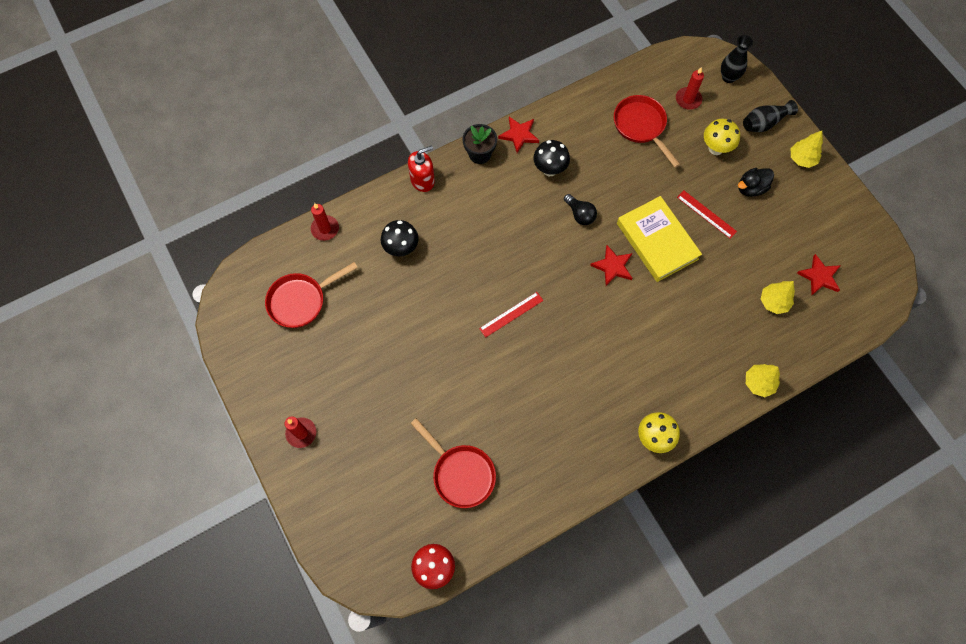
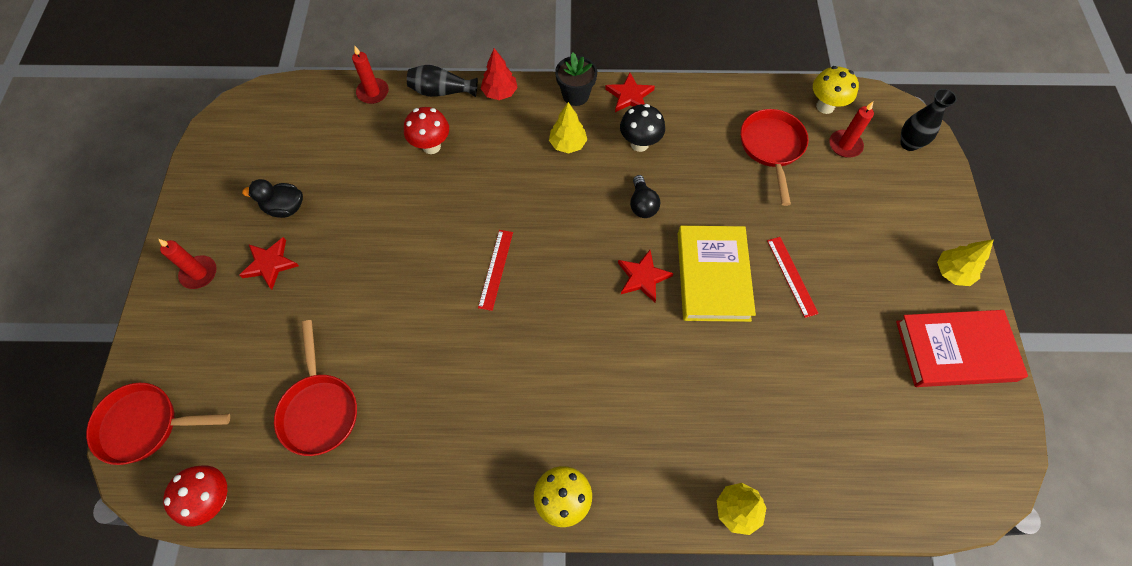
camera: 30 degrees right, 5 degrees down
(301, 301) = (299, 147): red pan -> red pan (145, 425)
(401, 248) = (431, 146): black mushroom -> red mushroom
(422, 180) = (500, 93): red soap dispenser -> red tree
(511, 314) = (495, 269): red ruler -> red ruler turned 75 degrees counterclockwise
(715, 148) = (847, 210): yellow mushroom -> yellow mushroom (825, 106)
(751, 188) = (865, 274): black duck -> black duck (285, 208)
(764, 123) = (925, 211): black vase -> black vase (441, 91)
(773, 302) = (817, 421): yellow tree -> yellow tree (568, 144)
(819, 276) = (897, 422): red star -> red star (270, 264)
(829, 211) = (955, 351): none -> red book

